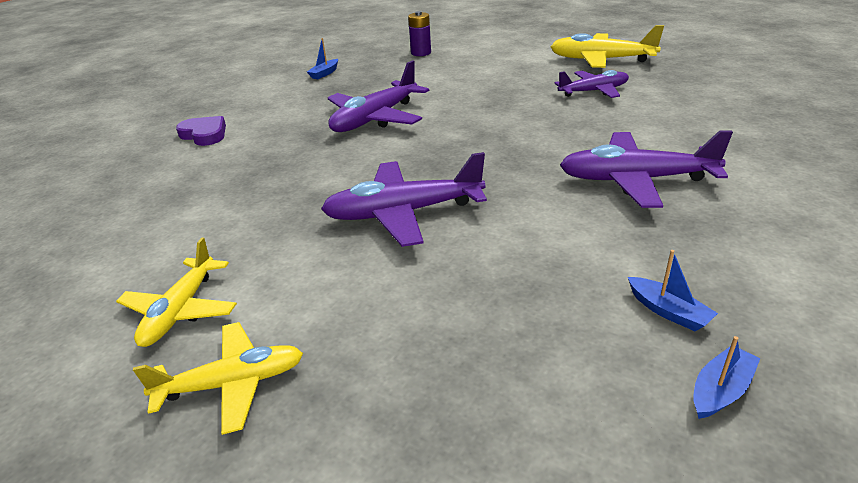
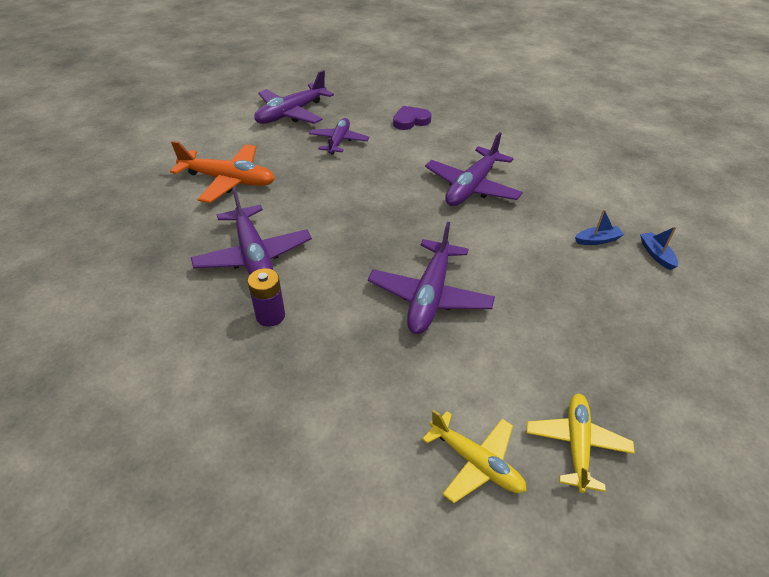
camera: 65 degrees left, 10 degrees up
(204, 134) = (138, 387): purple heart -> purple heart (410, 121)
(324, 73) = (94, 252): blue boat -> none
(421, 53) = (139, 178): purple battery -> purple battery (270, 316)
(461, 76) = (229, 180): none -> orange plane
(601, 60) = (291, 113): yellow plane -> purple plane

